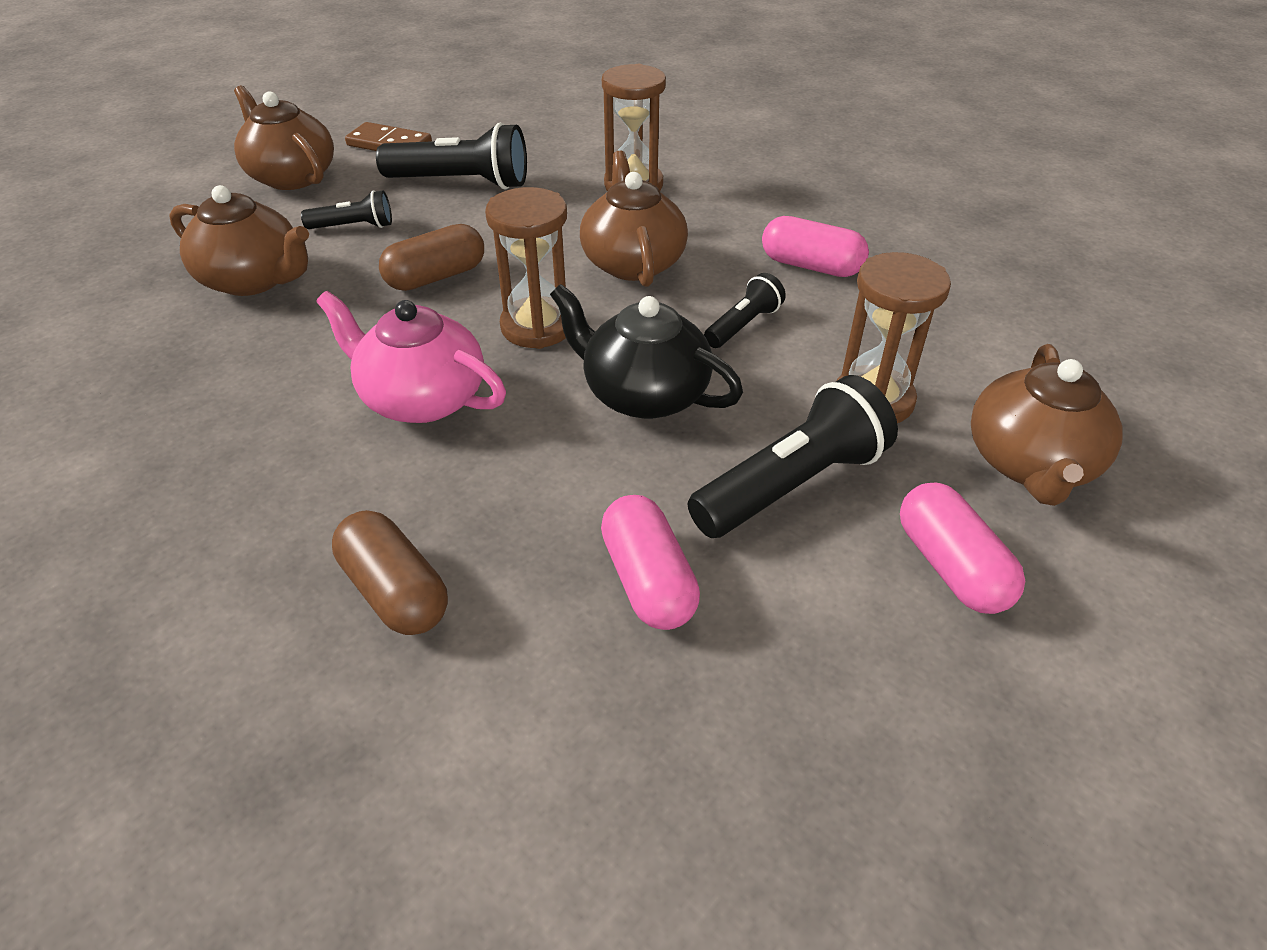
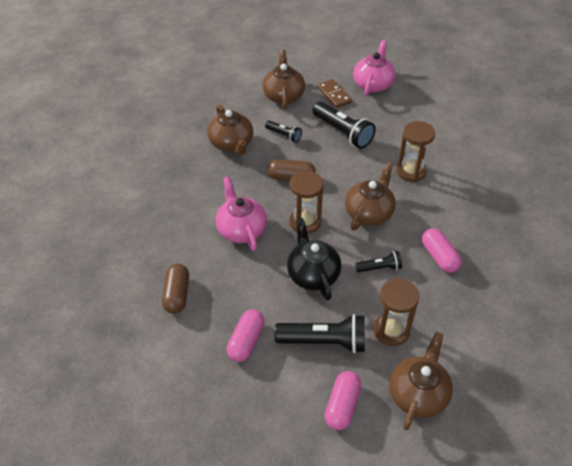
camera: 40 degrees right, 5 degrees up
(442, 110) = (373, 84): none -> pink teapot
(1030, 463) = (418, 394): brown teapot -> brown teapot turned 150 degrees clockwise

